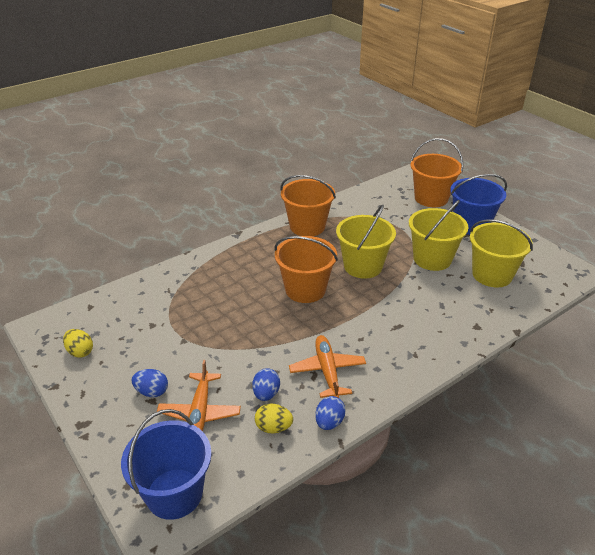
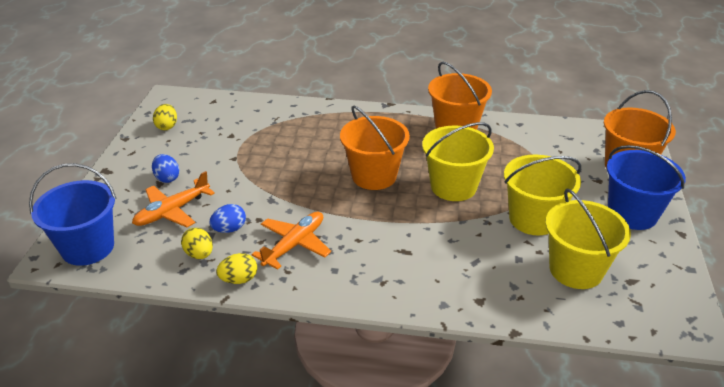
camera: 45 degrees right, 0 degrees up
(329, 422) = (239, 279): blue egg -> yellow egg

